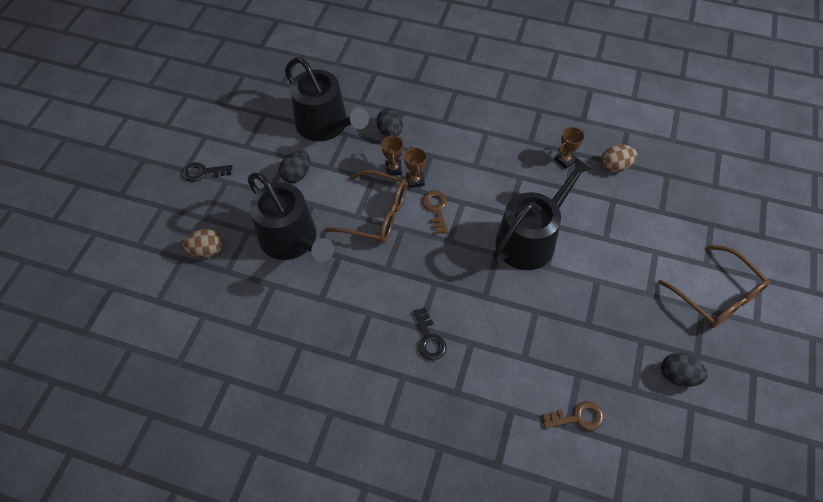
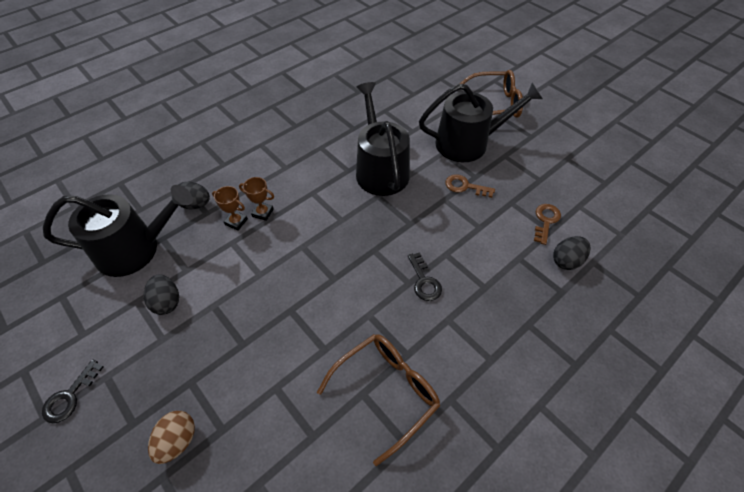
camera: 60 degrees left, 5 degrees down
(292, 240) = (238, 343): black watering can -> black watering can (468, 143)
(376, 214) = (271, 258): brown glasses -> brown glasses (386, 391)
(429, 339) = (424, 281): black key -> black key turned 60 degrees clockwise
(436, 208) = (303, 213): brown key -> brown key (465, 186)
(565, 160) = (329, 116): brown trophy -> none
(615, 166) = (358, 95): brown egg -> none
(678, 375) = (541, 152): black egg -> black egg (566, 261)

